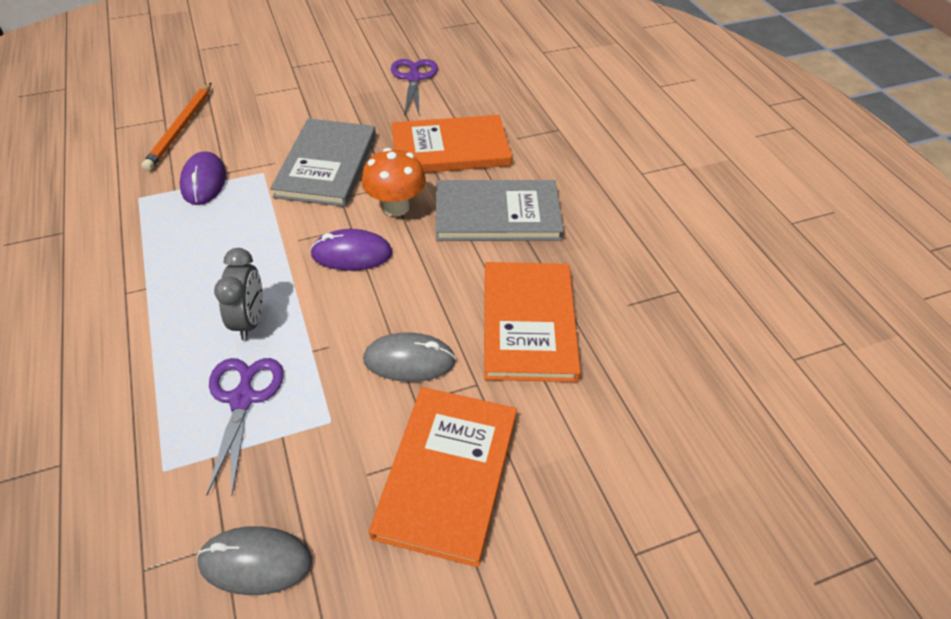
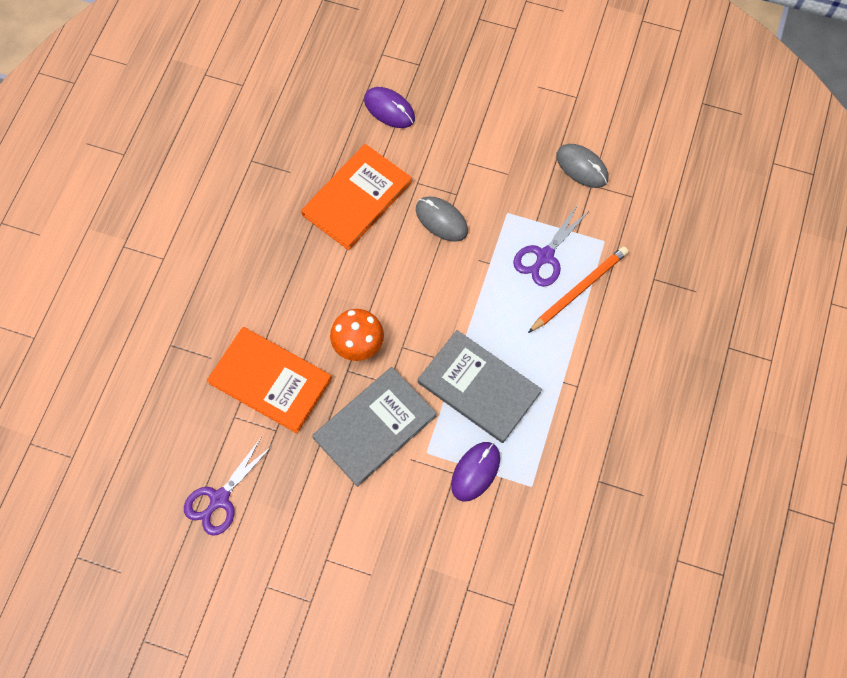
camera: 140 degrees left, 20 degrees up
(181, 128) = (460, 562): orange pencil -> orange pencil (579, 289)
(250, 321) = (513, 309): grey clock -> none
(352, 254) = (418, 321): purple mouse -> purple mouse (389, 109)
(447, 474) = (470, 148): orange book -> none
(497, 214) = (297, 291): grey book -> grey book (478, 387)

